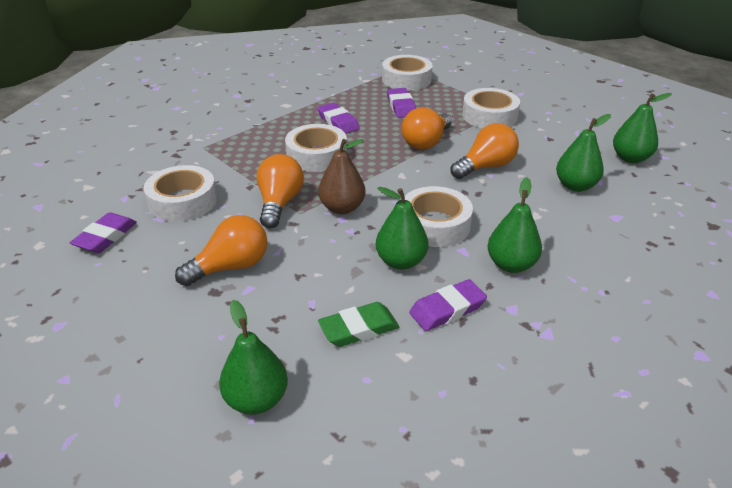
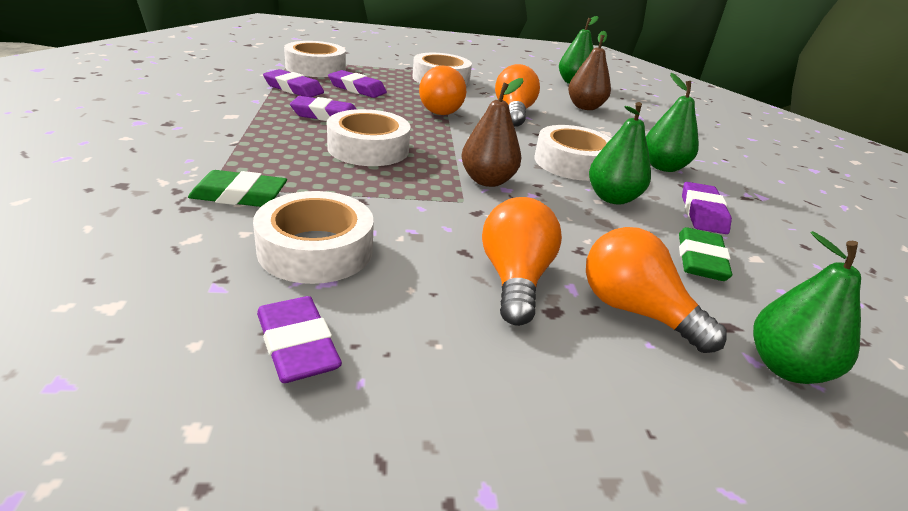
camera: 55 degrees left, 5 degrees down
(204, 157) = (239, 195): none -> green eraser
(279, 203) = (427, 202): orange light bulb -> orange light bulb (635, 311)
(358, 94) = (293, 88): none -> purple eraser
(575, 186) = (585, 107): green pear -> brown pear

